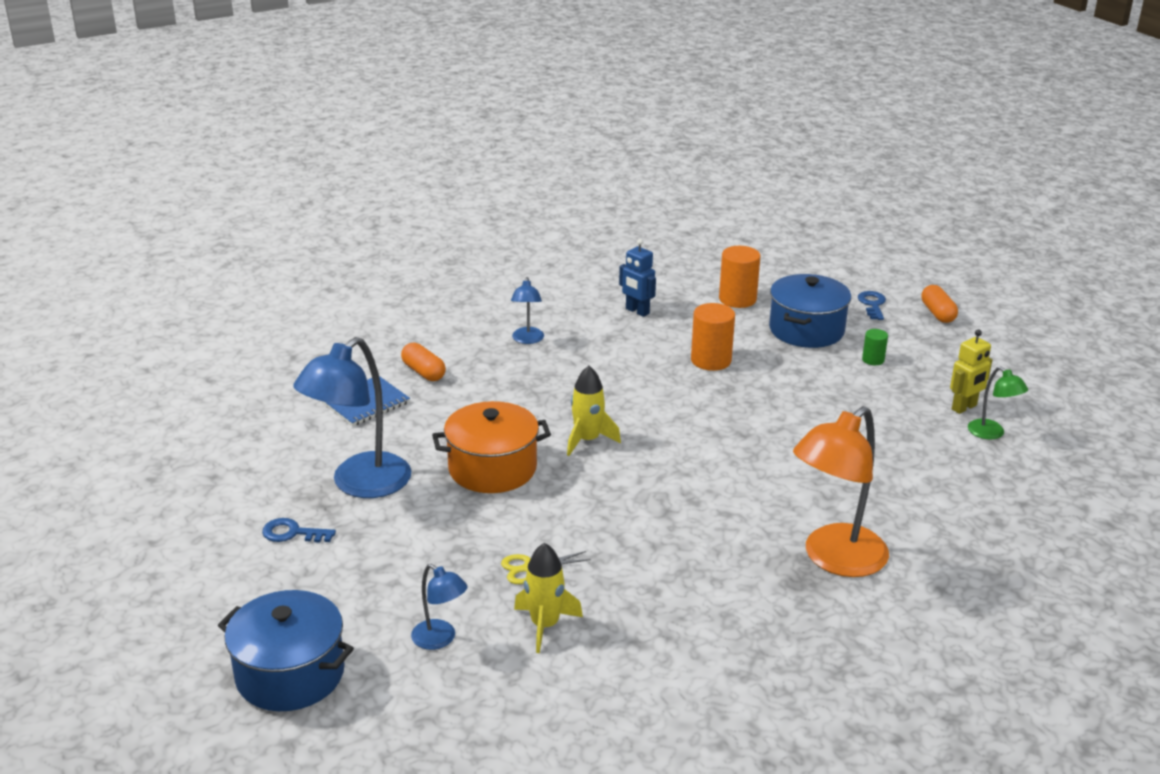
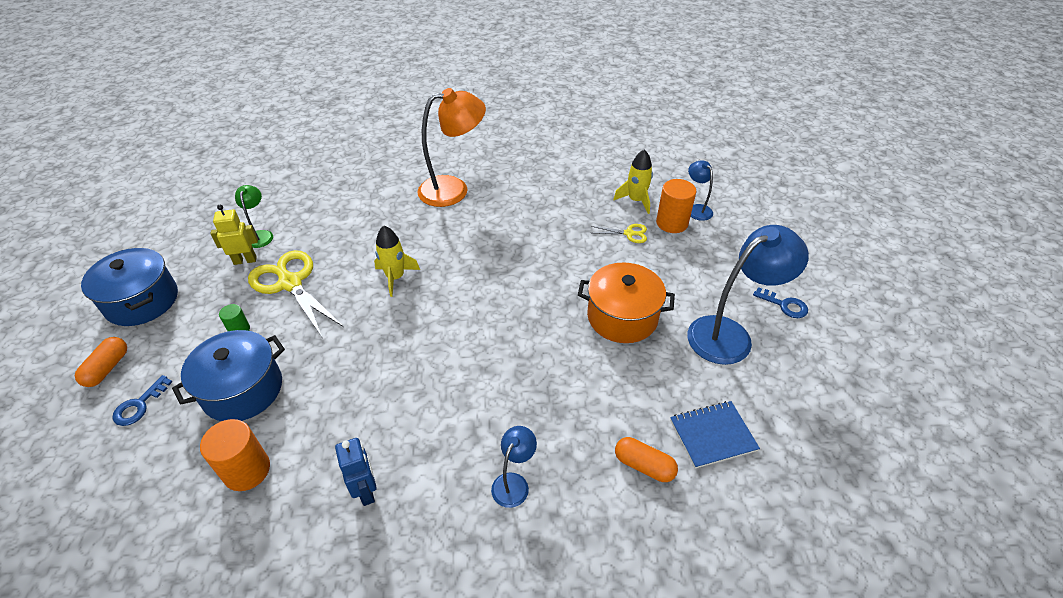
camera: 155 degrees left, 15 degrees up
(290, 674) = (783, 214): blue pot -> blue pot (142, 301)
(423, 372) = (644, 465): orange capsule -> orange capsule turned 45 degrees counterclockwise
(587, 440) = (536, 321): yellow rocket -> yellow rocket (395, 277)
(711, 360) = (366, 379): orange cylinder -> orange cylinder (672, 223)
(885, 402) = (290, 283): none -> yellow scissors

